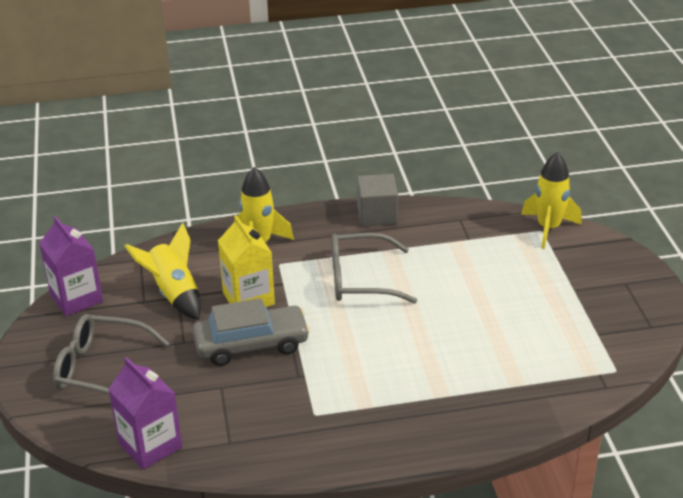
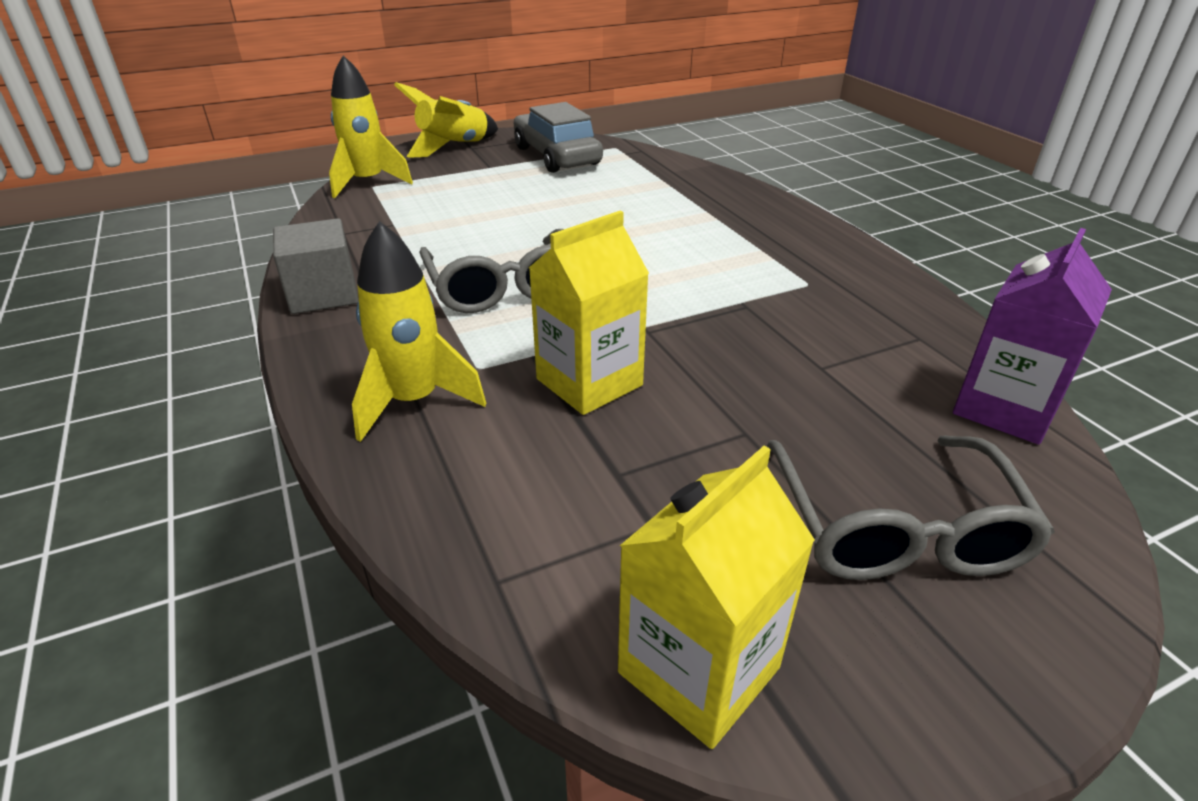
camera: 105 degrees left, 0 degrees up
(76, 298) = (699, 670): purple carton -> yellow carton
(174, 293) = (610, 482): yellow rocket -> yellow rocket (454, 147)
(251, 344) = (706, 357): grey car -> grey car (557, 156)

